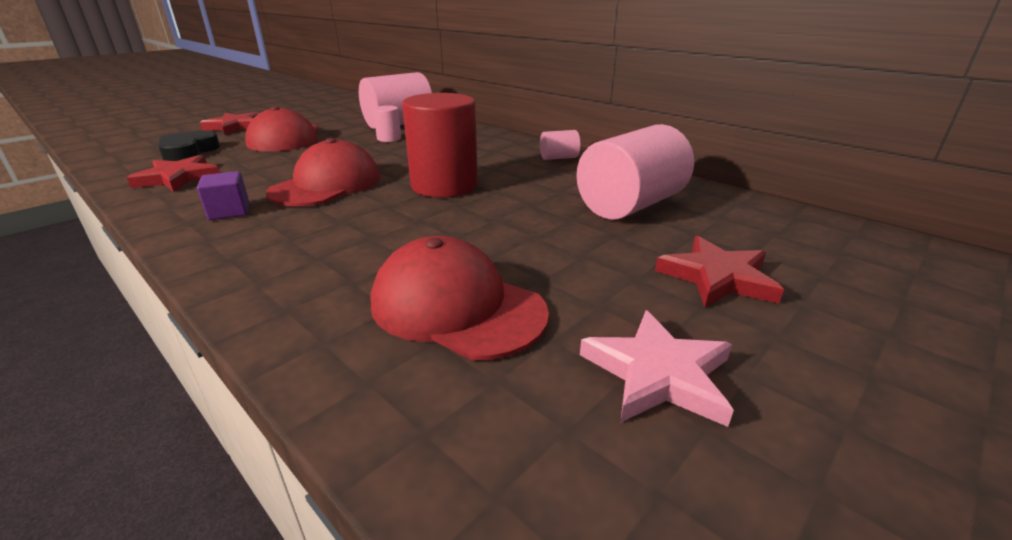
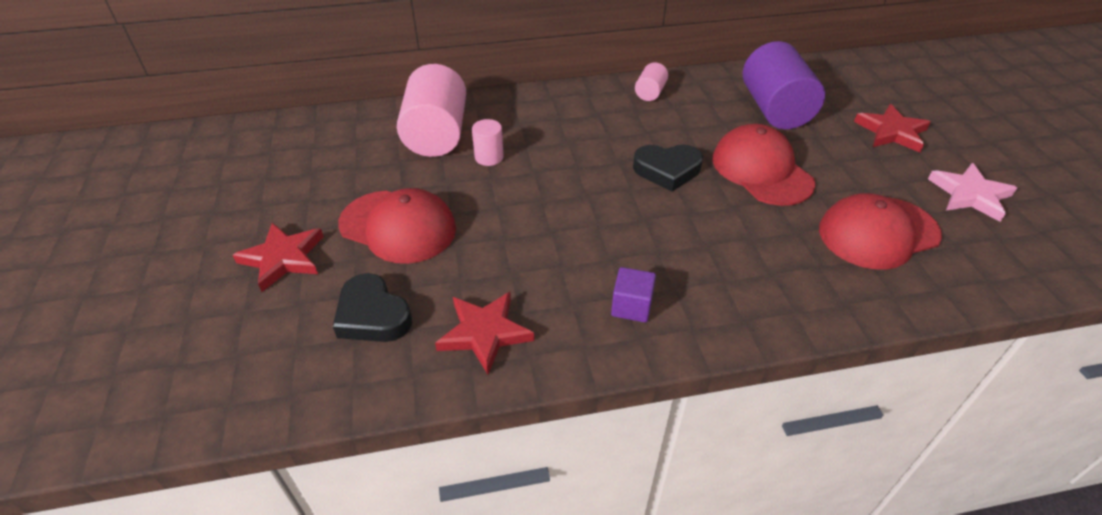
camera: 55 degrees left, 15 degrees up
(327, 185) = (606, 233): red cap -> red cap (761, 170)
(444, 185) = (667, 170): red cylinder -> black heart
(630, 205) = (775, 109): pink cylinder -> purple cylinder

